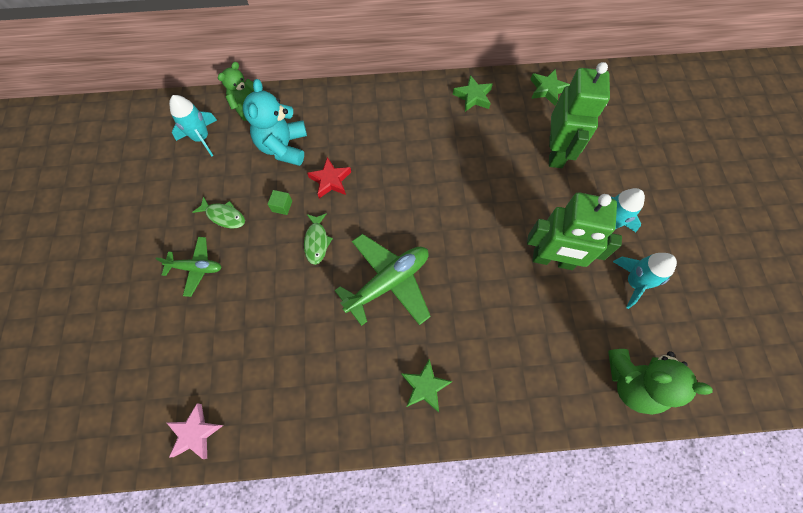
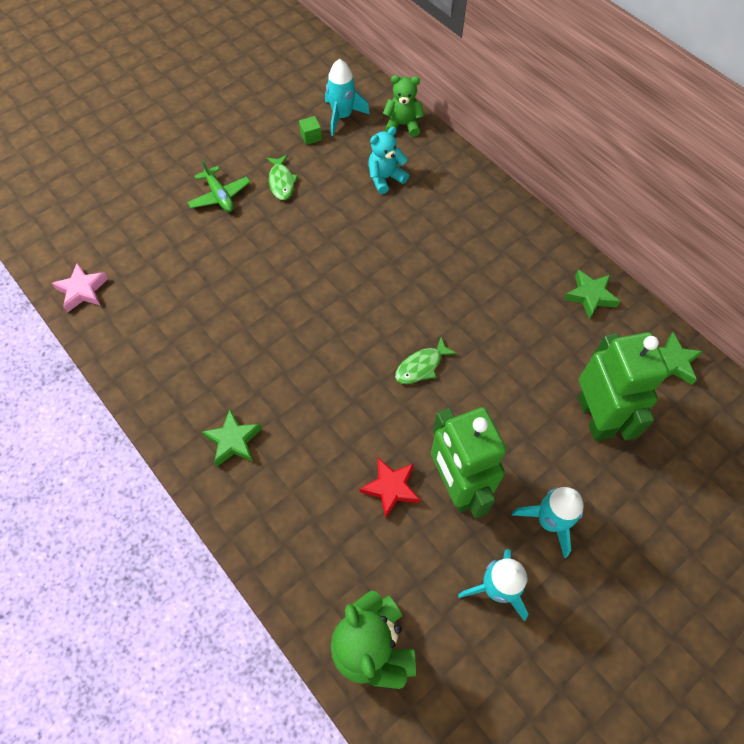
camera: 55 degrees right, 5 degrees down
(282, 206) = (325, 216): green cube -> green cube (311, 137)
(283, 147) = (385, 178): turquoise teddy bear -> turquoise teddy bear, size x0.65
(316, 241) = (311, 265): green fish -> green fish (421, 366)
(330, 180) = (382, 235): red star -> red star (391, 488)
(388, 282) = (315, 347): green plane -> none
(556, 152) = (595, 417): green robot -> green robot turned 75 degrees counterclockwise

